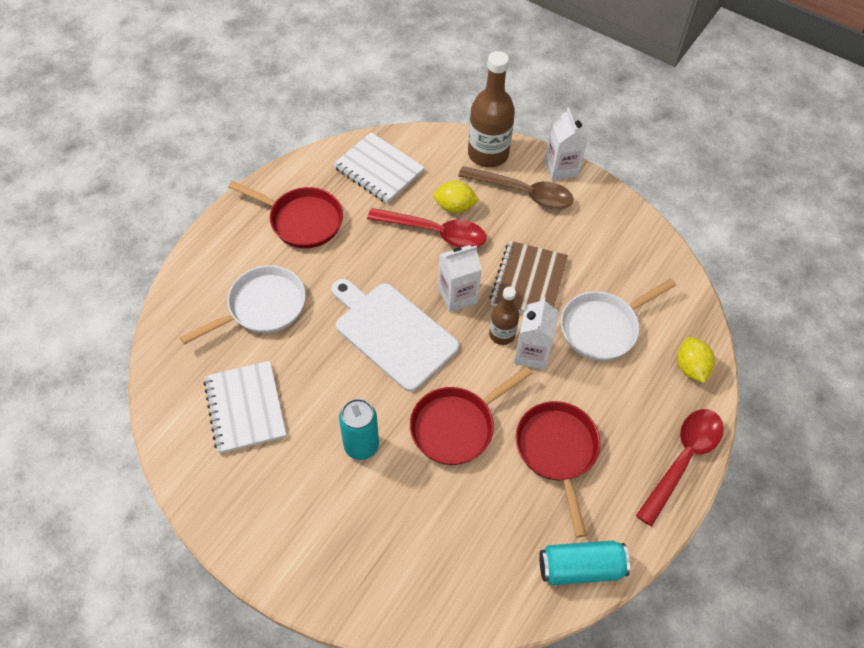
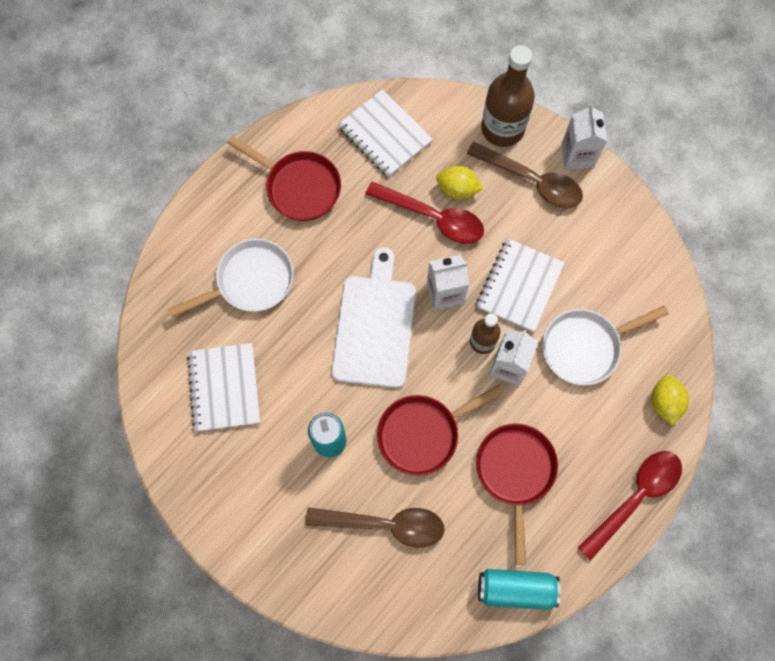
camera: 10 degrees right, 15 degrees up
(393, 333) = (375, 326): white cutting board -> white cutting board turned 45 degrees clockwise
(431, 521) = (385, 524): none -> brown spoon
(528, 281) = (519, 286): brown notebook -> white notebook

